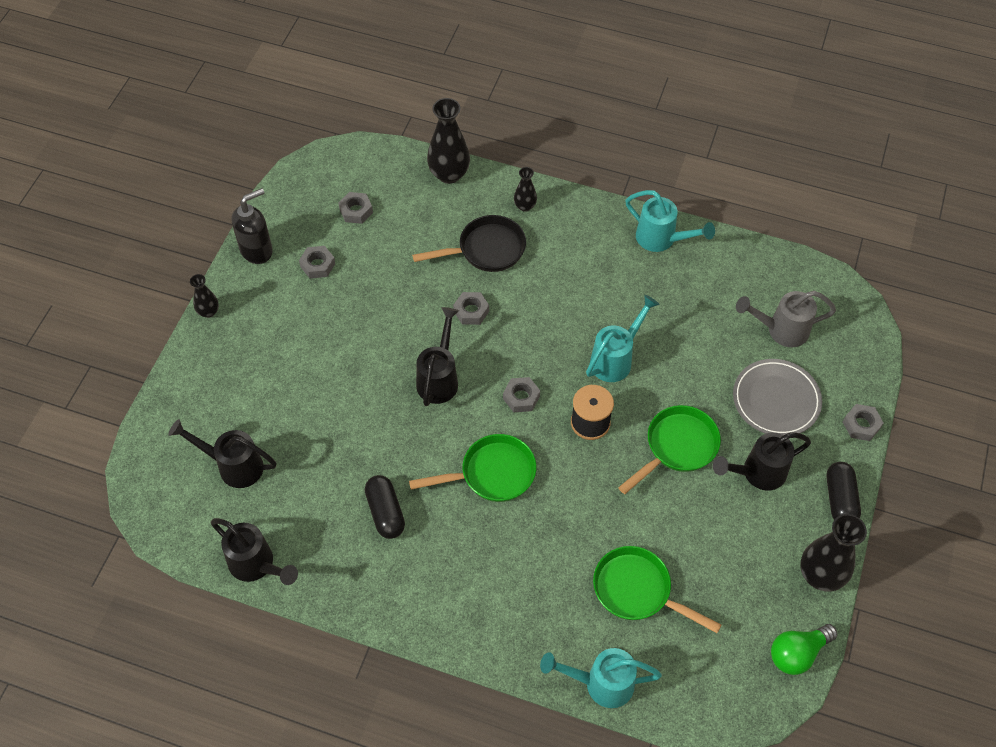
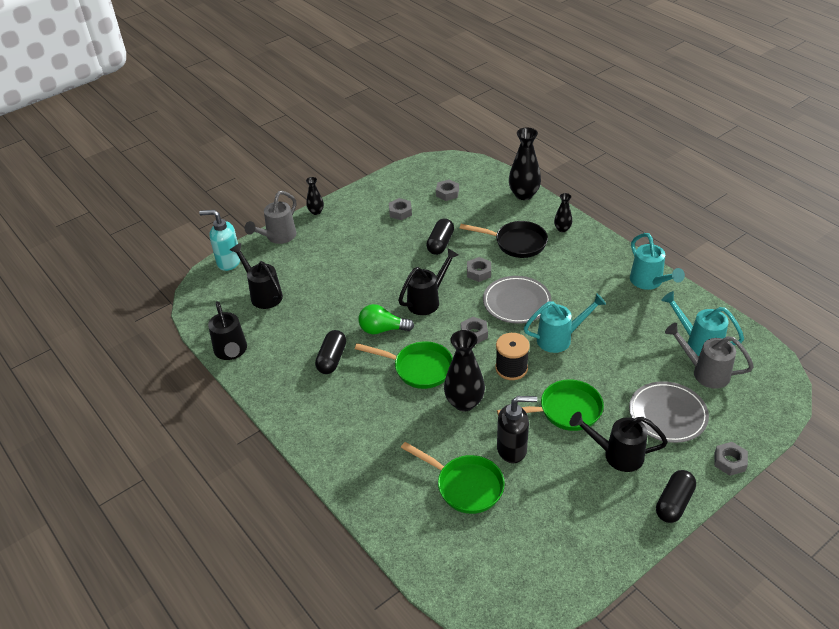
camera: 35 degrees right, 15 degrees down
(150, 440) = (228, 262): none -> turquoise soap dispenser
(187, 373) = (277, 237): none -> grey watering can
(257, 250) = (370, 192): black soap dispenser -> black soap dispenser (512, 449)
(399, 290) = (440, 243): none -> black capsule
(540, 333) = (516, 302): none -> grey plate
(600, 683) = (392, 530): turquoise watering can -> turquoise watering can (698, 342)
(637, 591) = (465, 486): green pan -> green pan turned 150 degrees clockwise
(797, 653) = (559, 590): green light bulb -> green light bulb (382, 329)
(820, 575) = (619, 546): black vase -> black vase (464, 402)

